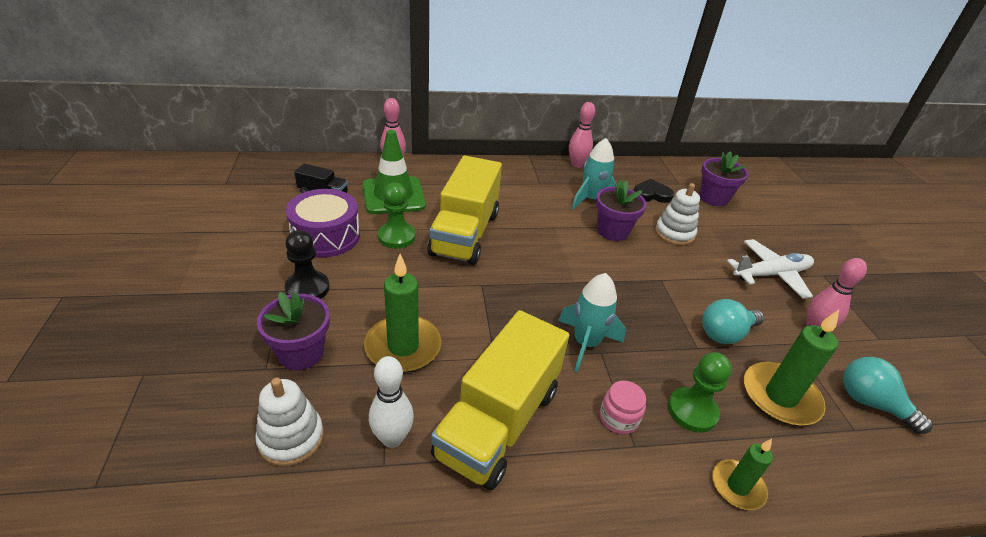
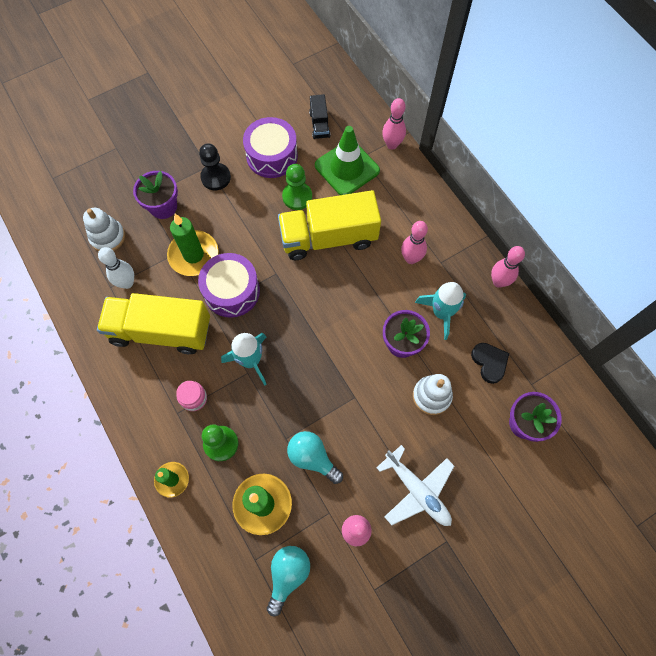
camera: 70 degrees right, 30 degrees up
(481, 328) = (232, 291): none -> purple drum
(525, 196) = (411, 258): none -> pink bowling pin

